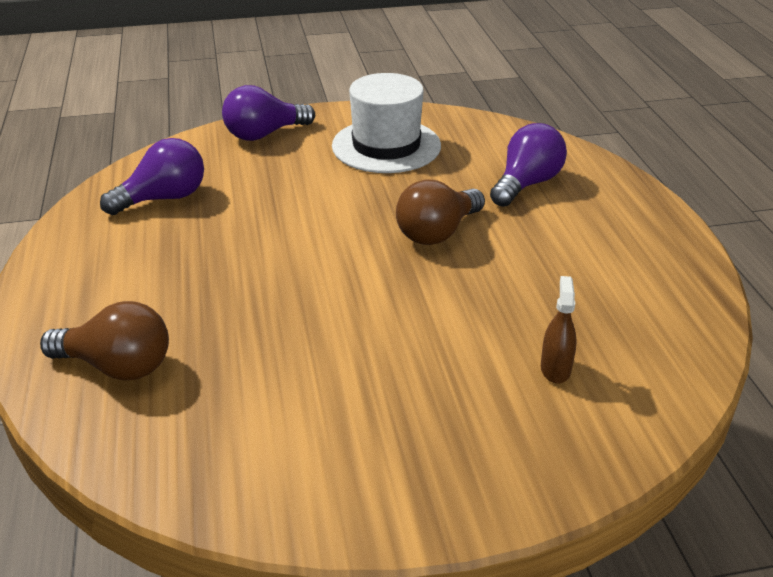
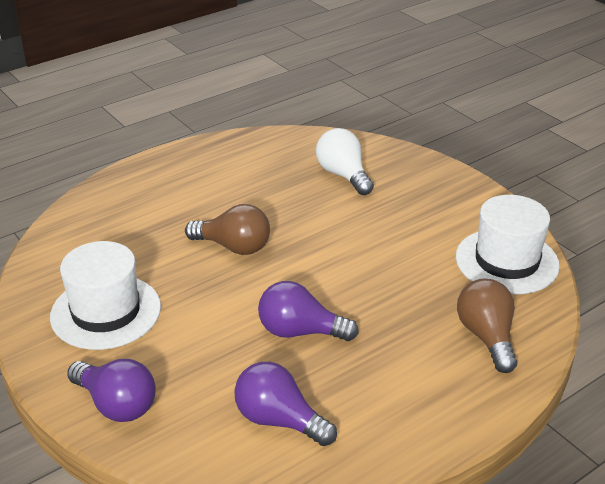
camera: 115 degrees left, 0 degrees up
(225, 457) = (506, 261): none -> white hat
(526, 184) = (138, 222): purple light bulb -> purple light bulb (300, 331)
(555, 369) = (343, 175): brown spray bottle -> white light bulb

